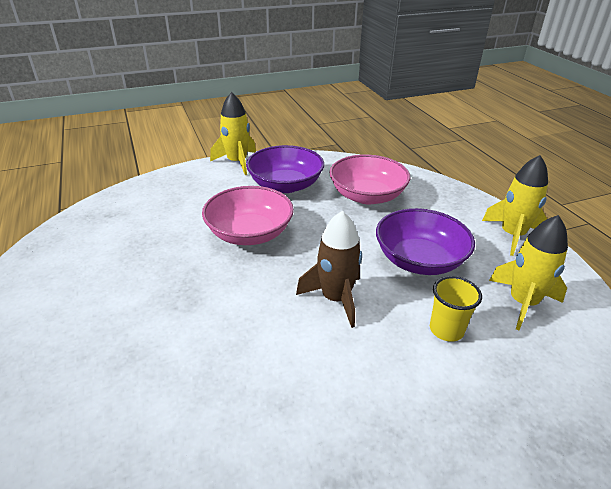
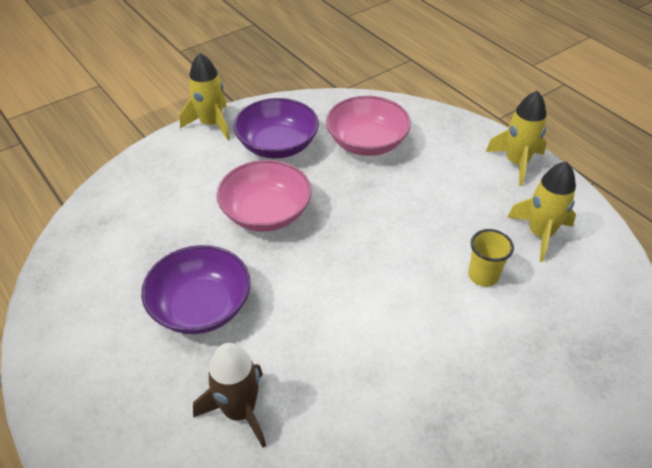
camera: 15 degrees left, 10 degrees up
(336, 298) = (378, 267): brown rocket -> brown rocket (239, 410)
(419, 260) = (440, 208): purple bowl -> purple bowl (201, 306)

